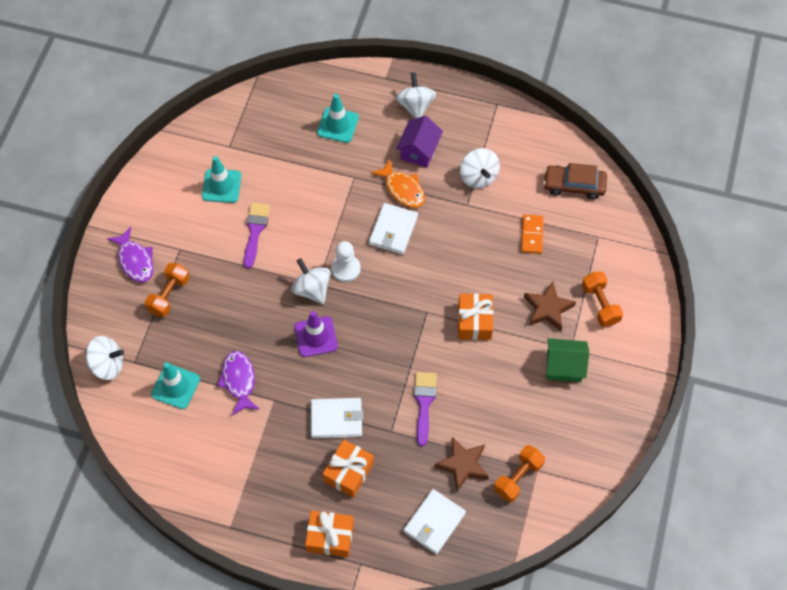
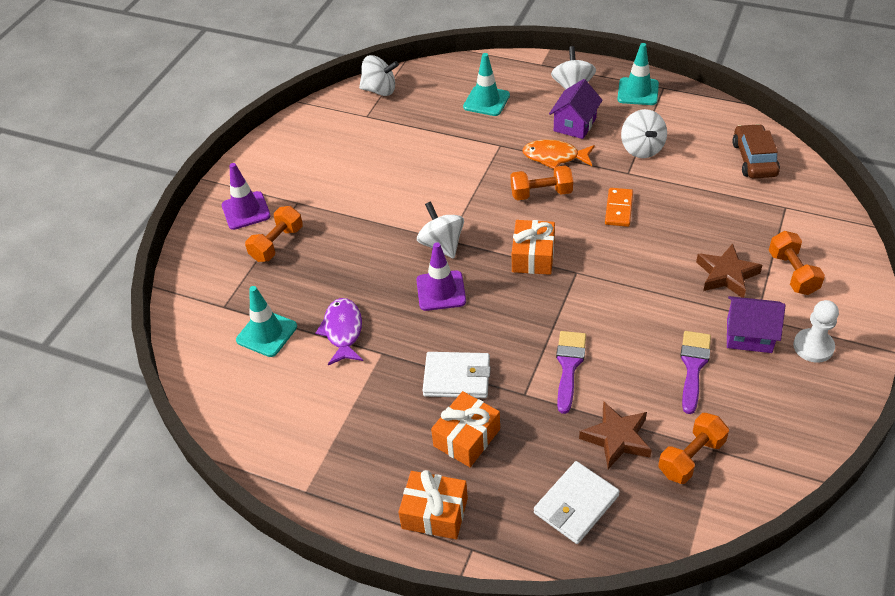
camera: 10 degrees right, 15 degrees down
(107, 365) = (192, 308): white spinning top -> white spinning top (380, 90)
(135, 260) = (246, 211): purple fish -> purple traffic cone
(221, 186) = (353, 149): turquoise traffic cone -> turquoise traffic cone (638, 92)
(255, 231) = (384, 189): purple brush -> purple brush (693, 366)
(346, 269) = (483, 227): white pawn -> white pawn (813, 347)
(393, 230) = (541, 193): white wallet -> orange dumbbell
(403, 189) = (554, 157): orange fish -> orange fish turned 135 degrees clockwise
(474, 321) = (635, 284): orange gift -> orange gift (533, 256)
(532, 235) = (705, 203): orange domino -> orange domino (619, 209)
(564, 366) = (749, 335): green house -> purple house
(574, 185) = (754, 159): brown car -> brown car turned 75 degrees clockwise

